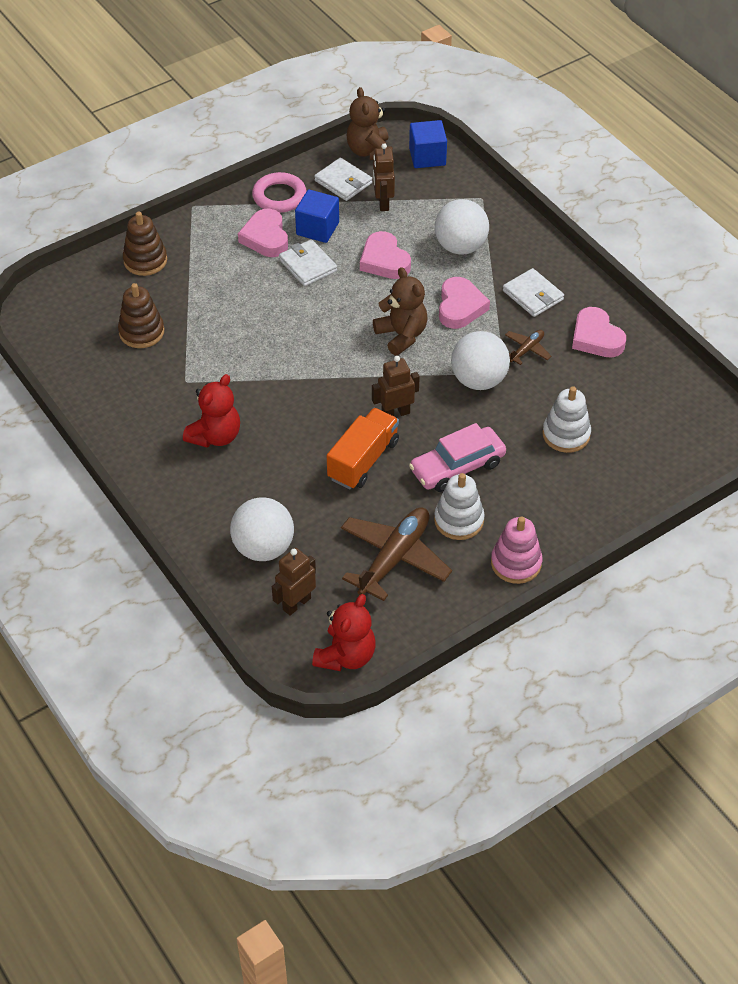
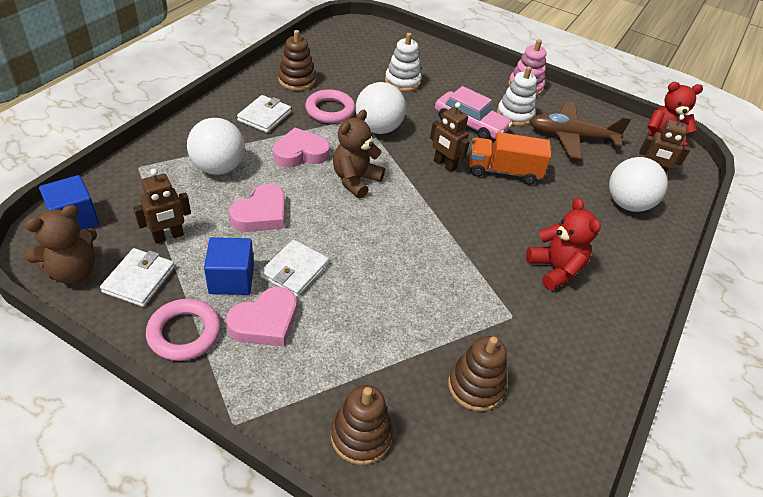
camera: 120 degrees left, 5 degrees down
(215, 436) = (555, 269): red teddy bear -> red teddy bear turned 60 degrees clockwise
(526, 350) = (330, 110): brown plane -> pink ring
(596, 338) = (297, 80): pink heart -> brown stacking toy

